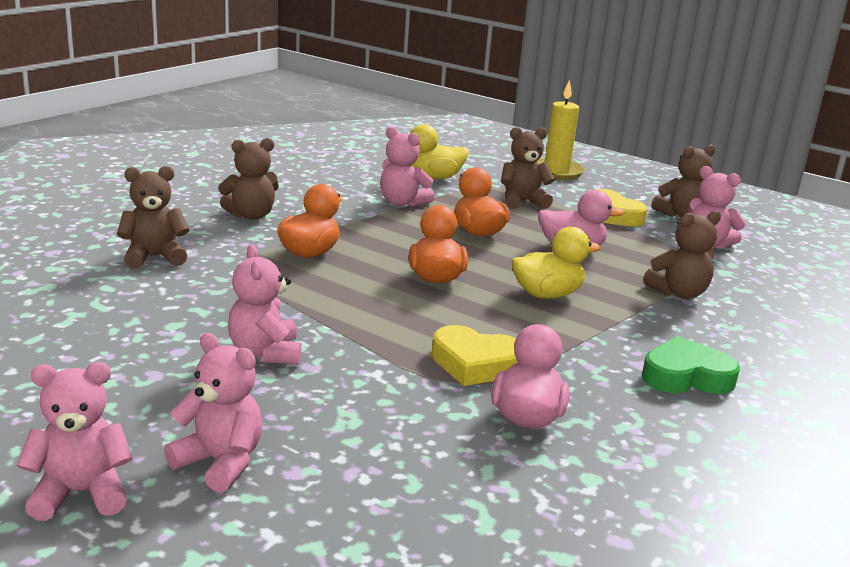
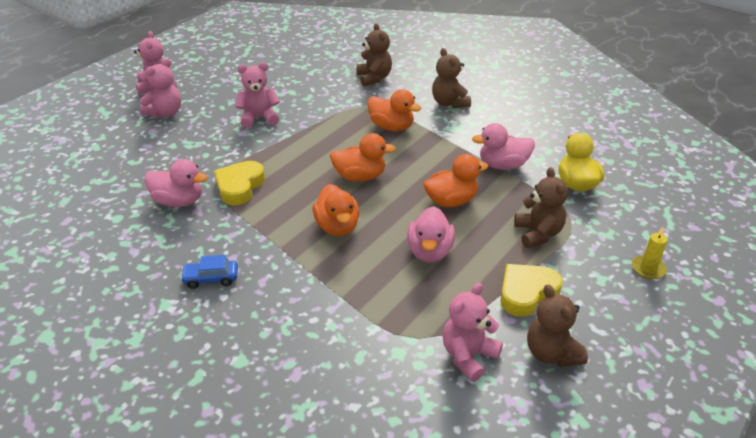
camera: 95 degrees right, 15 degrees up
(402, 203) = (503, 165): pink teddy bear -> pink duck
(547, 294) = (337, 227): yellow duck -> orange duck
(556, 171) = (648, 269): yellow candle -> yellow candle, size x0.55
(678, 293) = (347, 305): brown teddy bear -> none
(686, 376) = (211, 279): green heart -> blue car

